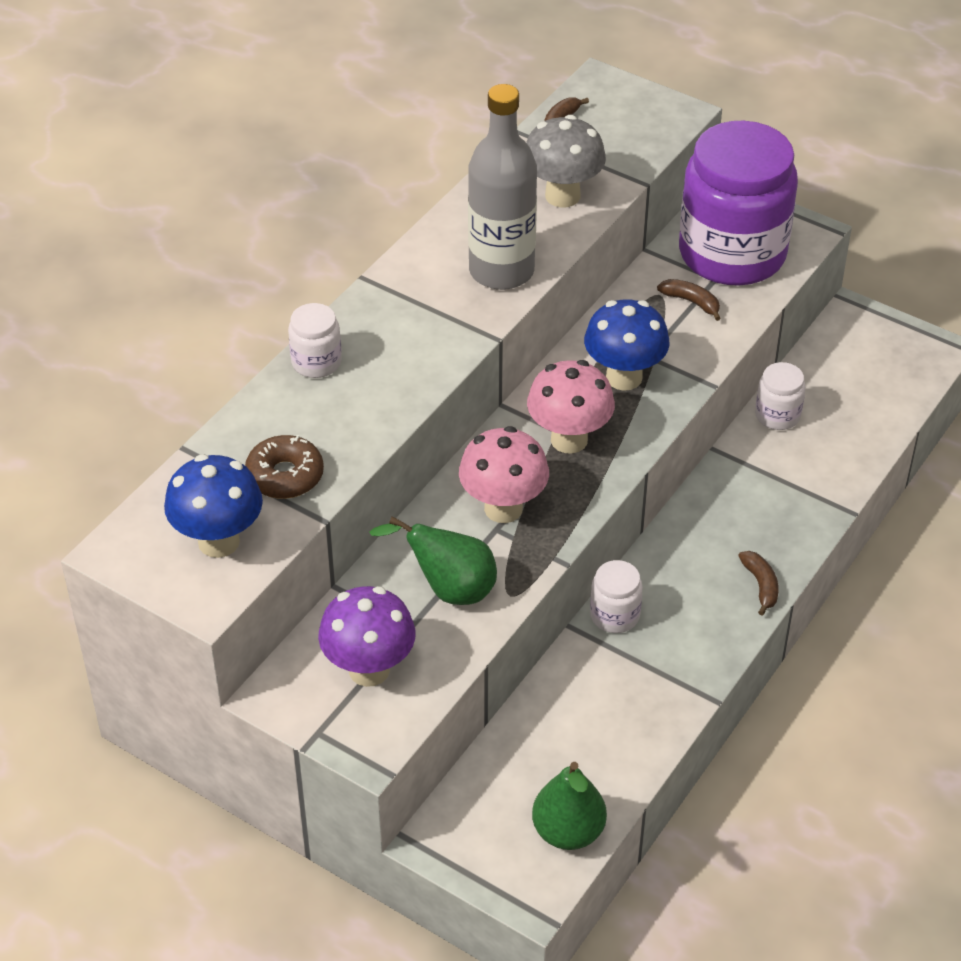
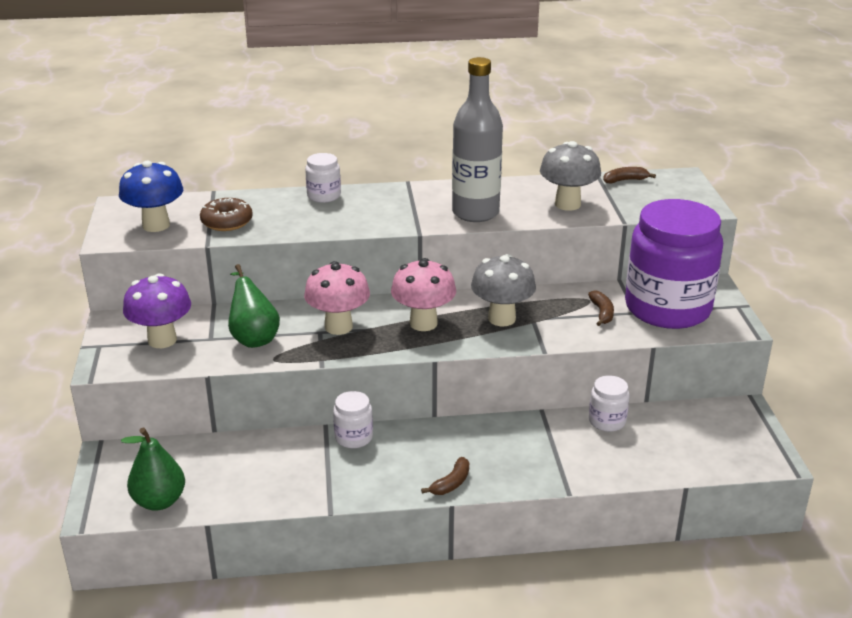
camera: 50 degrees right, 15 degrees down
(624, 377) = (502, 318): blue mushroom -> grey mushroom

